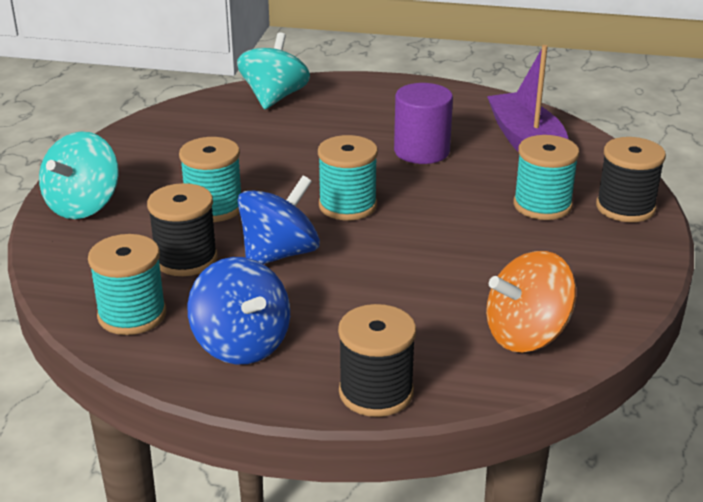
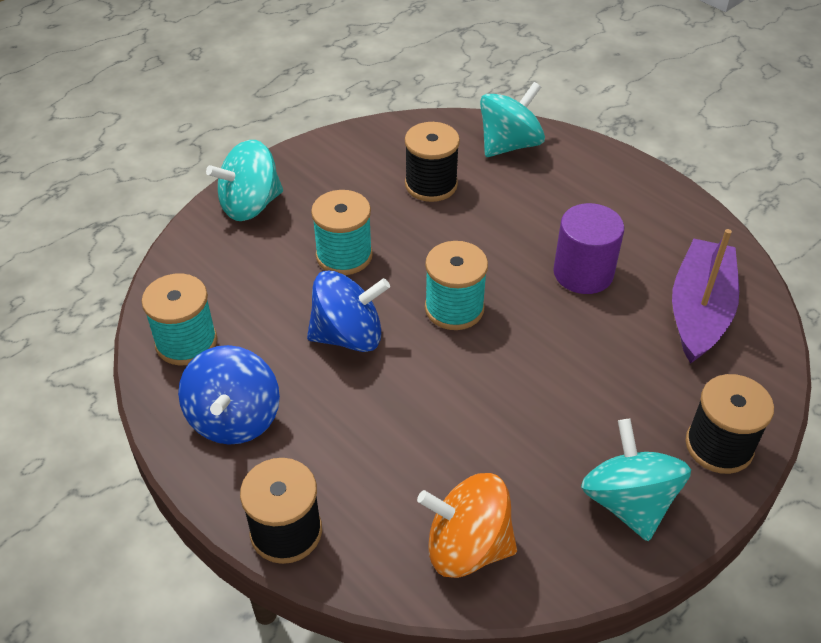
camera: 35 degrees right, 15 degrees up
(186, 259) = (273, 303): black spool -> black spool (431, 185)
(542, 205) = (635, 399): turquoise spool -> none
(605, 261) = (628, 502): none -> turquoise spinning top

